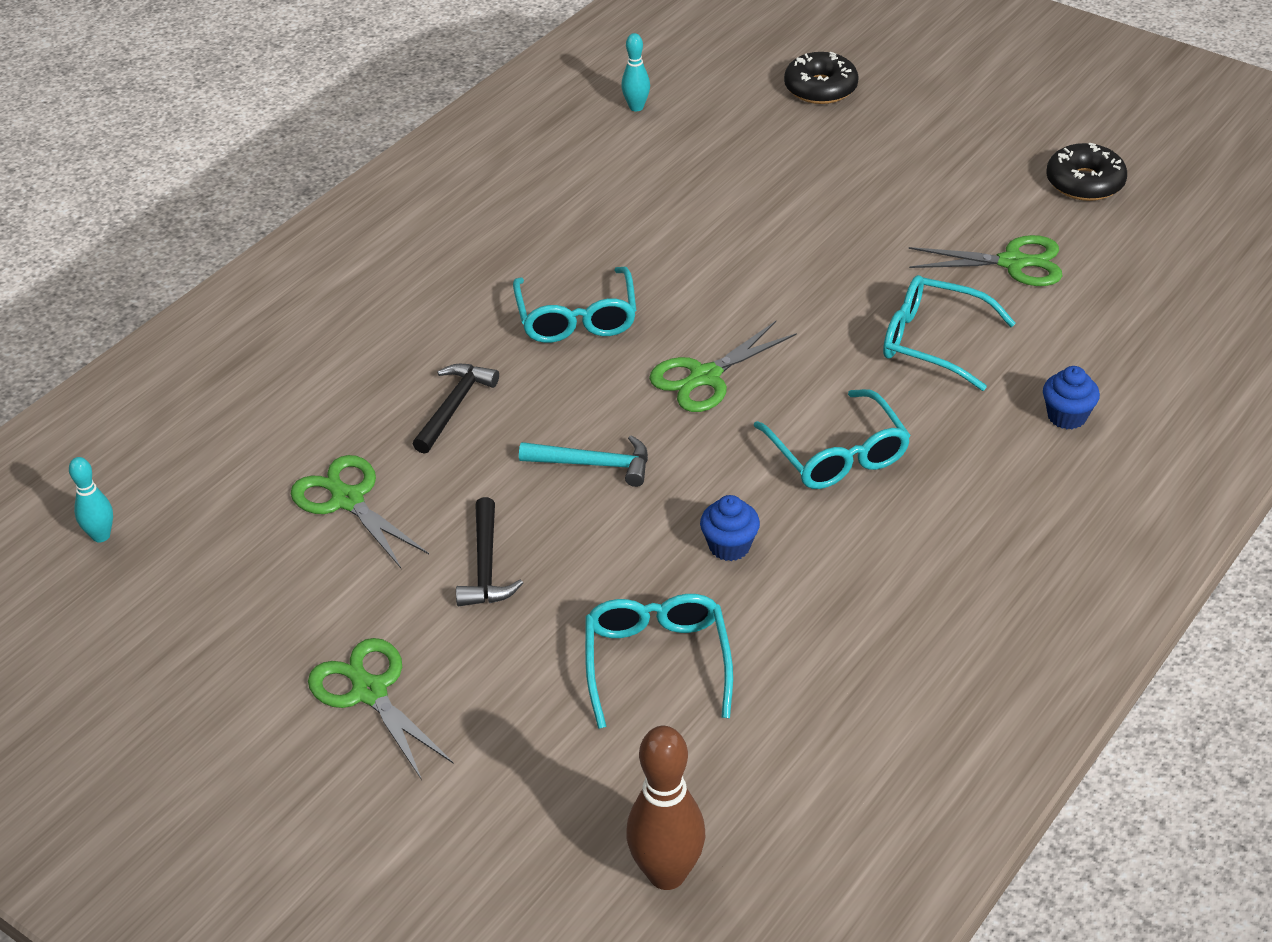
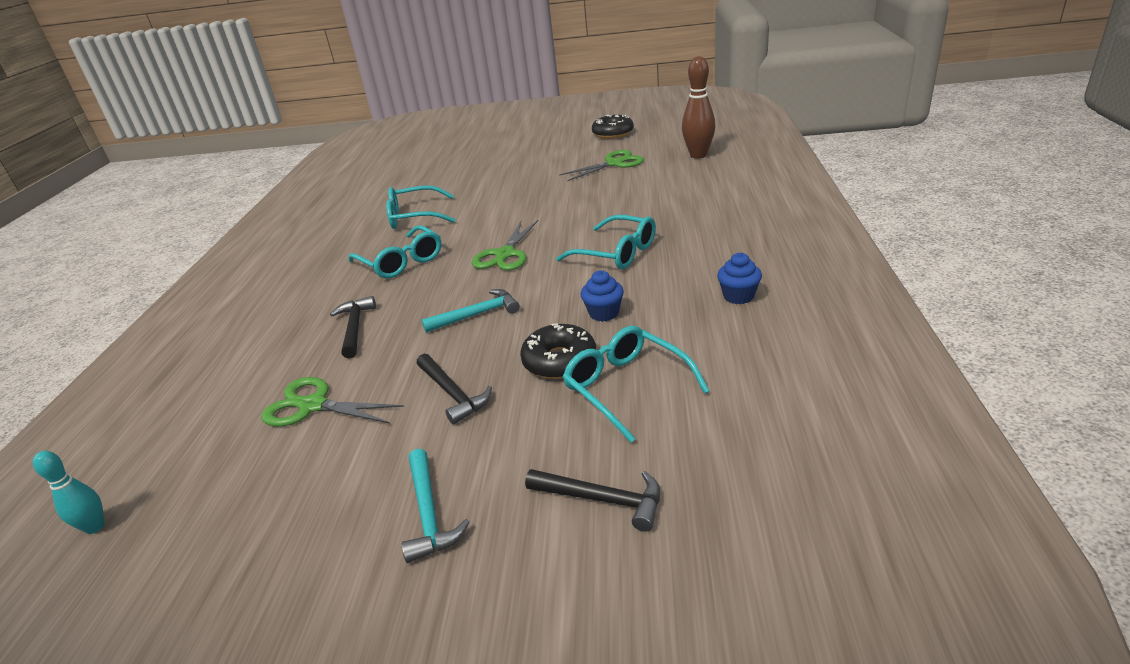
camera: 30 degrees left, 10 degrees down
(370, 692) = (429, 513): green scissors -> turquoise hammer
(522, 770) = (602, 499): none -> black hammer
(636, 107) = (359, 183): turquoise bowling pin -> none
(667, 874) = (783, 506): brown bowling pin -> brown bowling pin (698, 155)
(820, 88) = (452, 148): black donut -> black donut (559, 361)
(934, 342) = (612, 198): turquoise glasses -> turquoise glasses (415, 216)
(1067, 416) = (710, 196): blue cupcake -> blue cupcake (738, 296)

